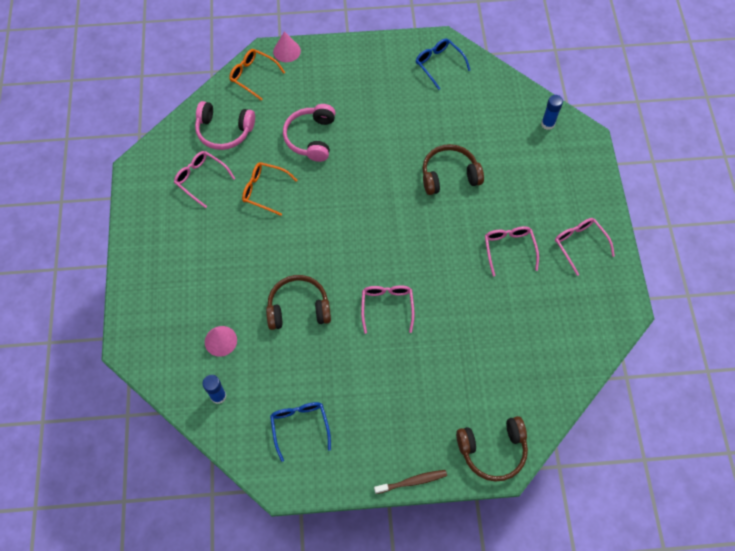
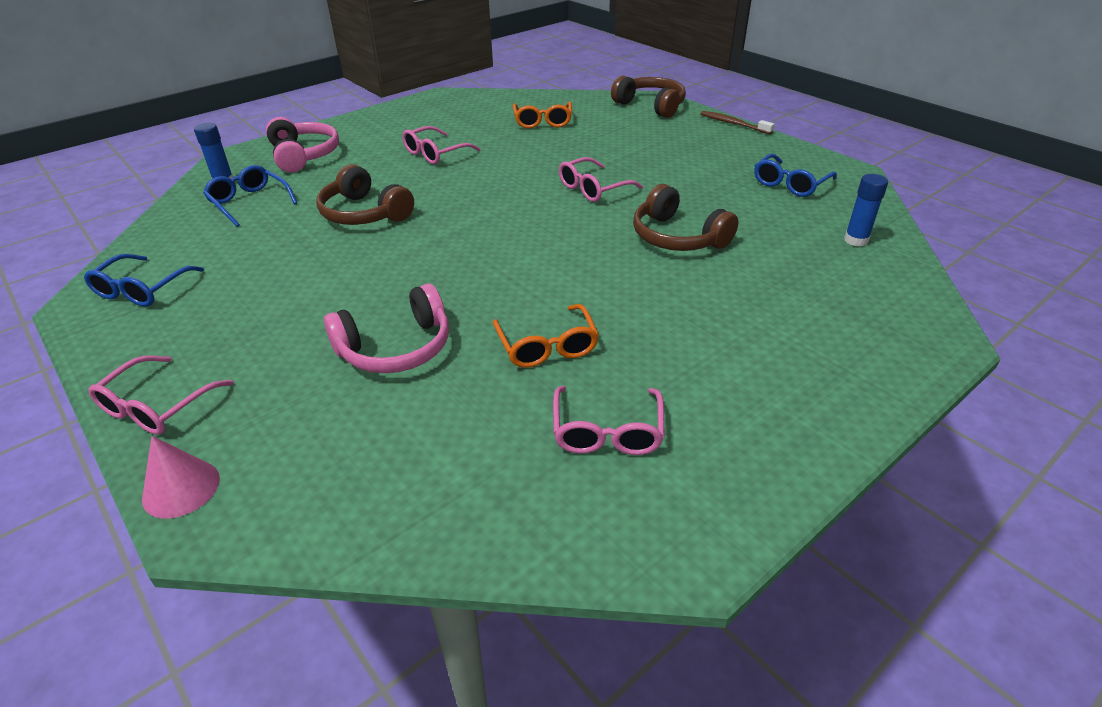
camera: 125 degrees left, 25 degrees down
(220, 341) = (802, 270): pink cone -> none
(224, 131) = (473, 464): pink headphones -> pink headphones (304, 155)
(253, 76) = (289, 504): orange glasses -> orange glasses (543, 122)
(507, 128) = (249, 202): none -> blue glasses
(579, 244) = (390, 127): pink glasses -> pink glasses (157, 406)

